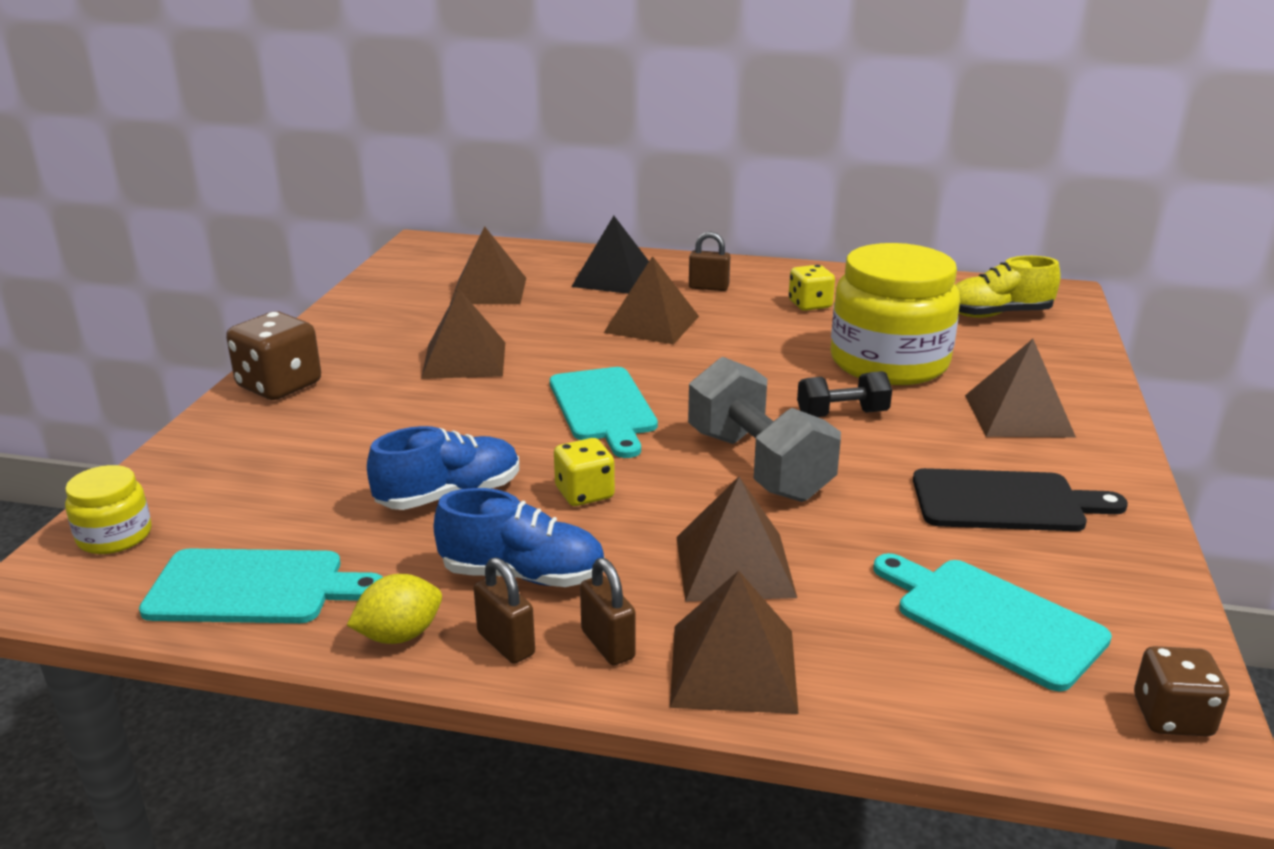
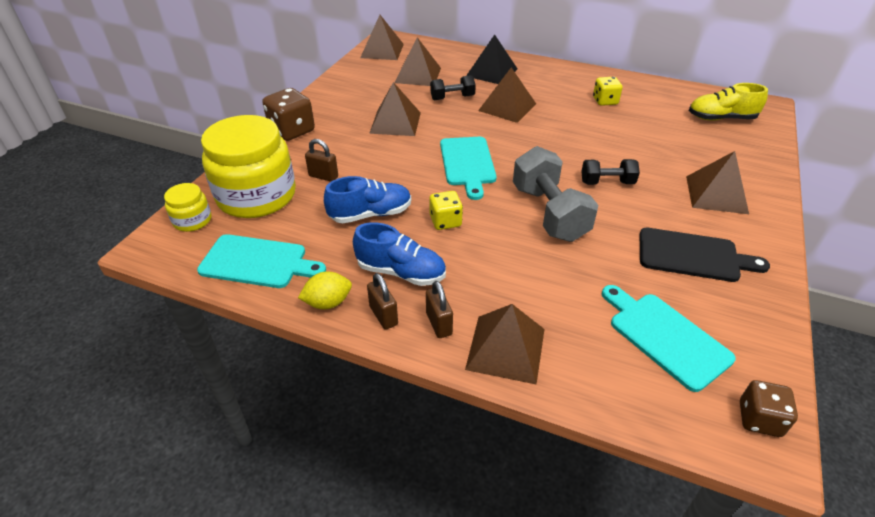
camera: 10 degrees right, 15 degrees up
(555, 318) = (452, 98): none -> black dumbbell
(708, 287) = (546, 83): brown padlock -> brown padlock (323, 176)
(734, 566) = (520, 281): brown pyramid -> brown pyramid (382, 50)
(889, 362) = (644, 148): yellow jar -> yellow jar (257, 196)

